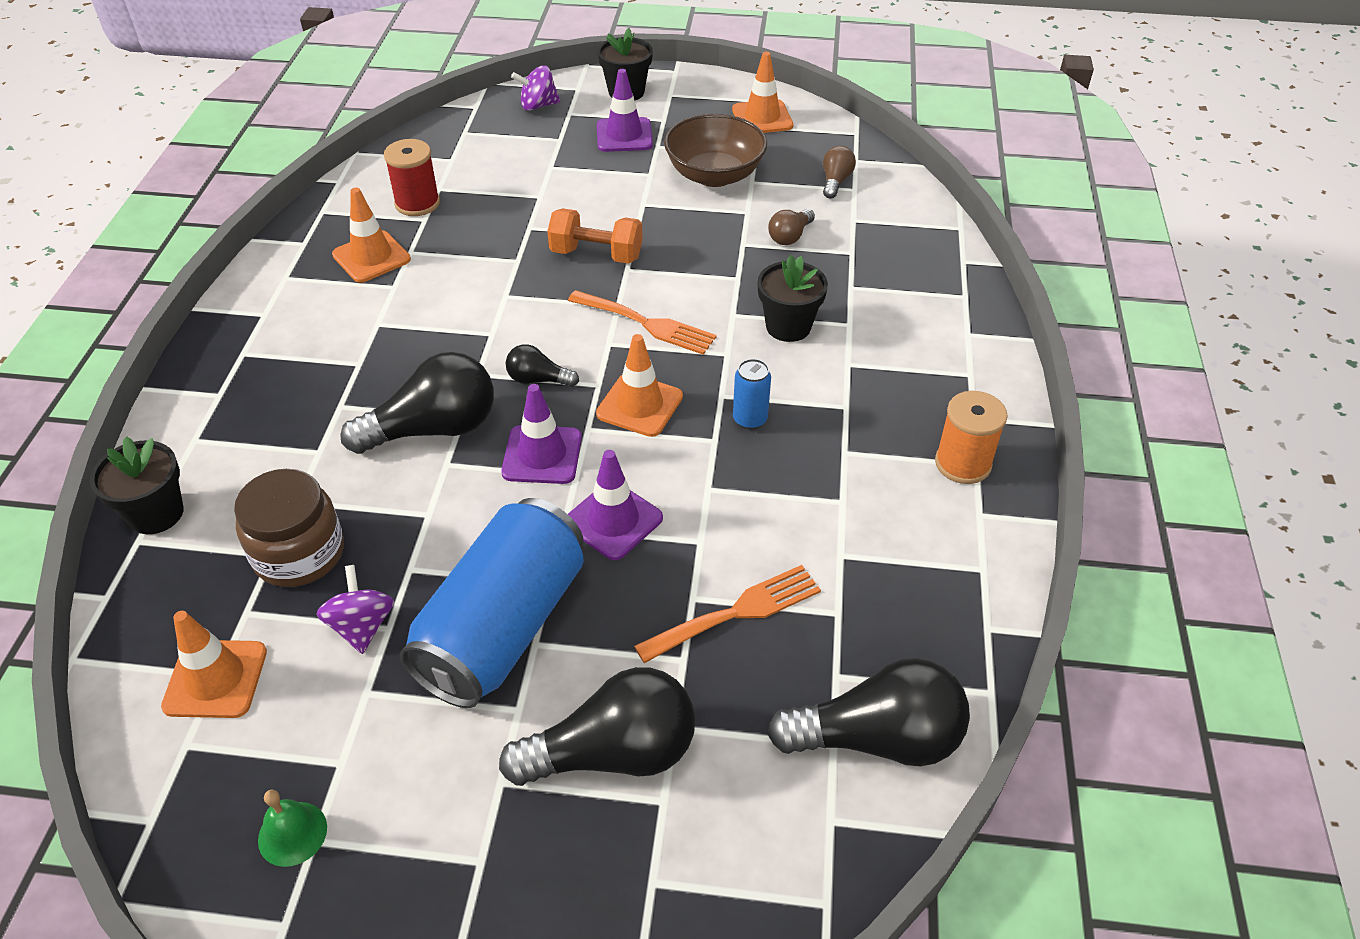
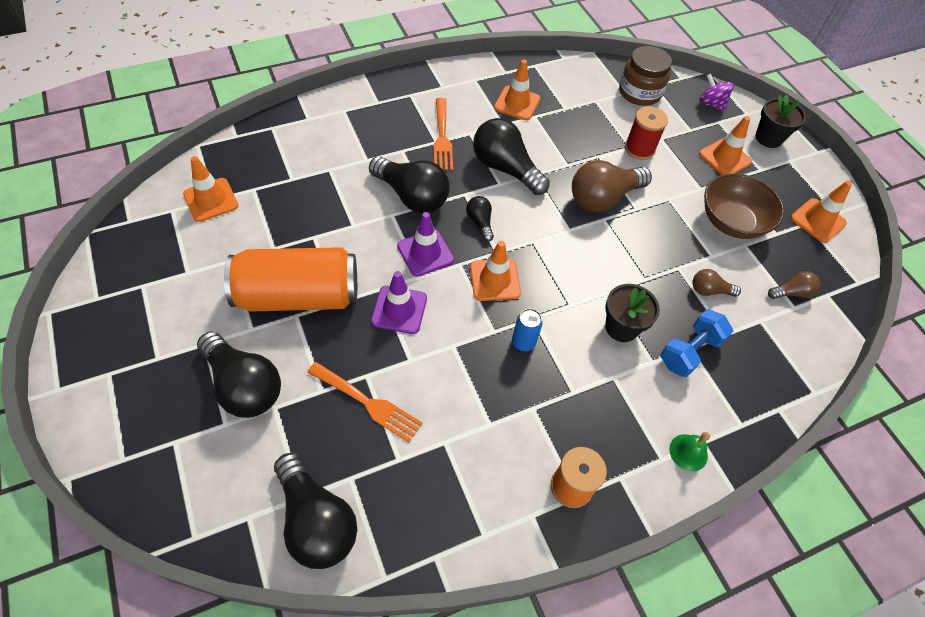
camera: 55 degrees right, 10 degrees up
(156, 514) = (291, 124): black flower pot -> none
(292, 833) = (142, 275): green bell -> green bell (688, 452)
(299, 553) = (298, 188): brown jar -> brown jar (639, 92)
(362, 626) = (268, 237): purple spinning top -> none
(417, 203) = (575, 98): red spool -> red spool (639, 149)
(471, 317) = (505, 168): none -> black light bulb
(503, 627) = (298, 296): blue can -> orange can
(596, 254) = (603, 198): orange dumbbell -> brown light bulb
(624, 135) = (725, 158): purple traffic cone -> orange traffic cone
(647, 324) = (564, 251): orange fork -> orange fork (442, 137)
(855, 289) = (690, 351): none -> blue dumbbell

